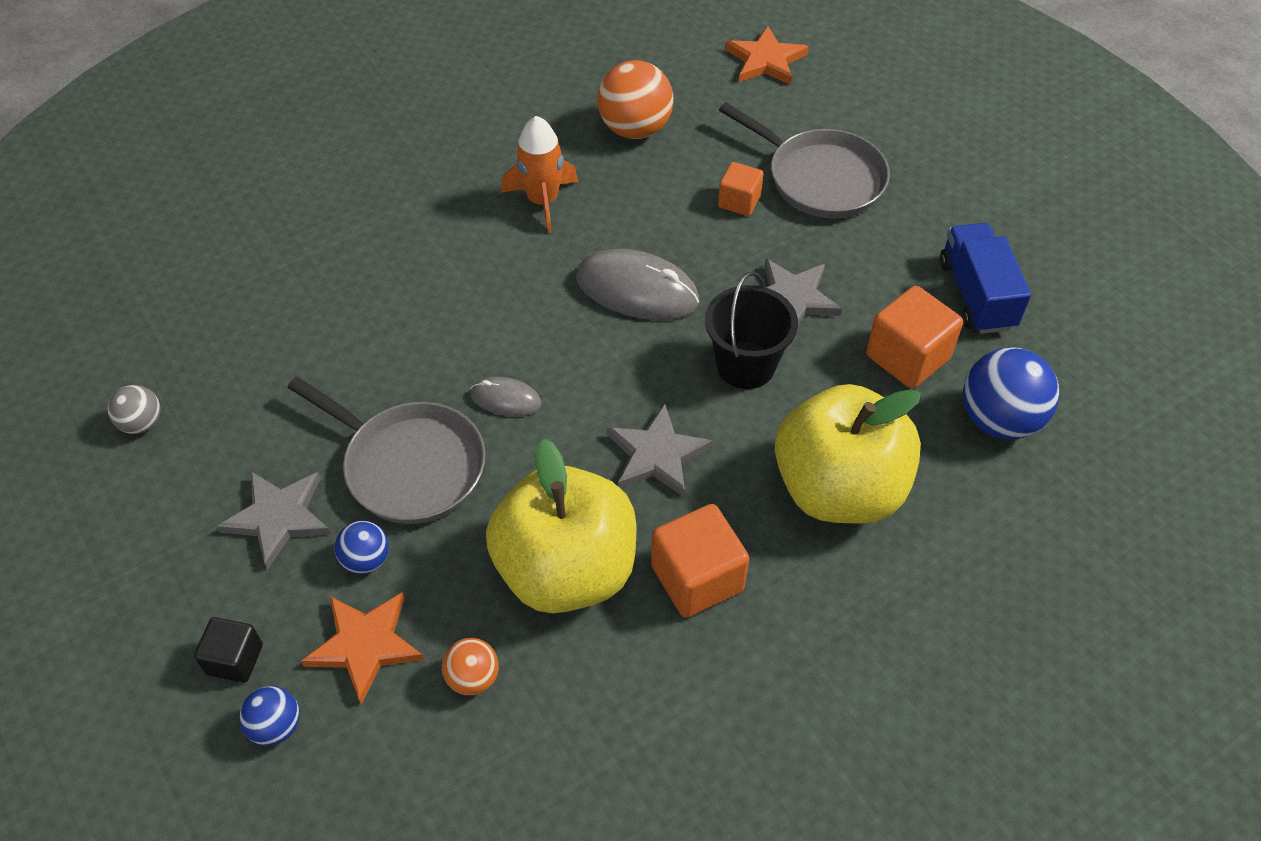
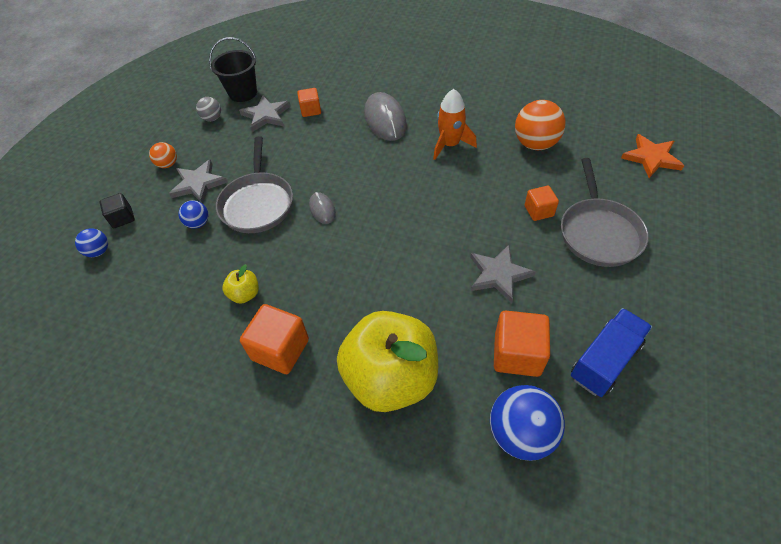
camera: 55 degrees right, 0 degrees up
(287, 295) = (311, 110): none -> orange cube
(365, 645) = (155, 252): orange star -> none
(473, 677) = (163, 299): orange ball -> orange ball (168, 164)
(566, 570) = (245, 294): yellow apple -> yellow apple, size x0.41
(637, 290) = (435, 211): grey mouse -> grey mouse (385, 119)
(657, 455) = (341, 285): grey star -> grey star (266, 115)
(745, 365) = (433, 284): black bucket -> black bucket (243, 93)

